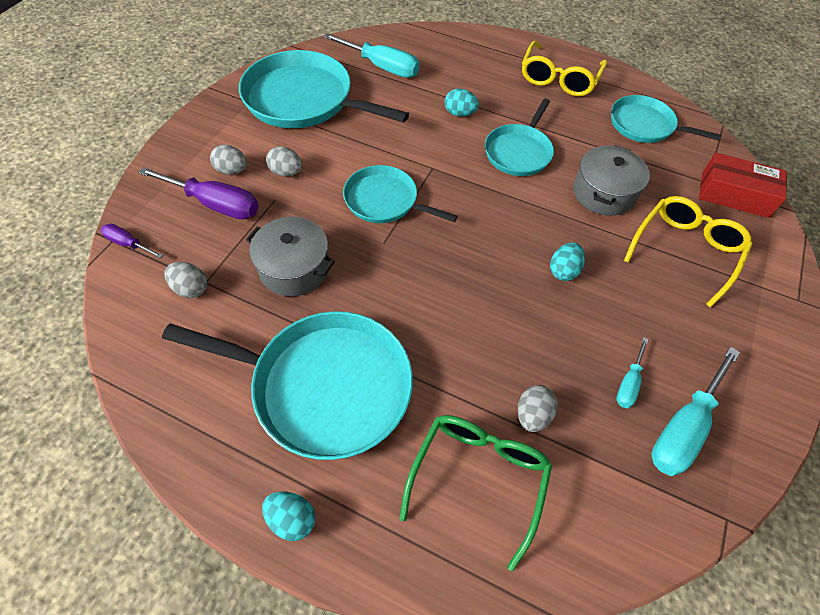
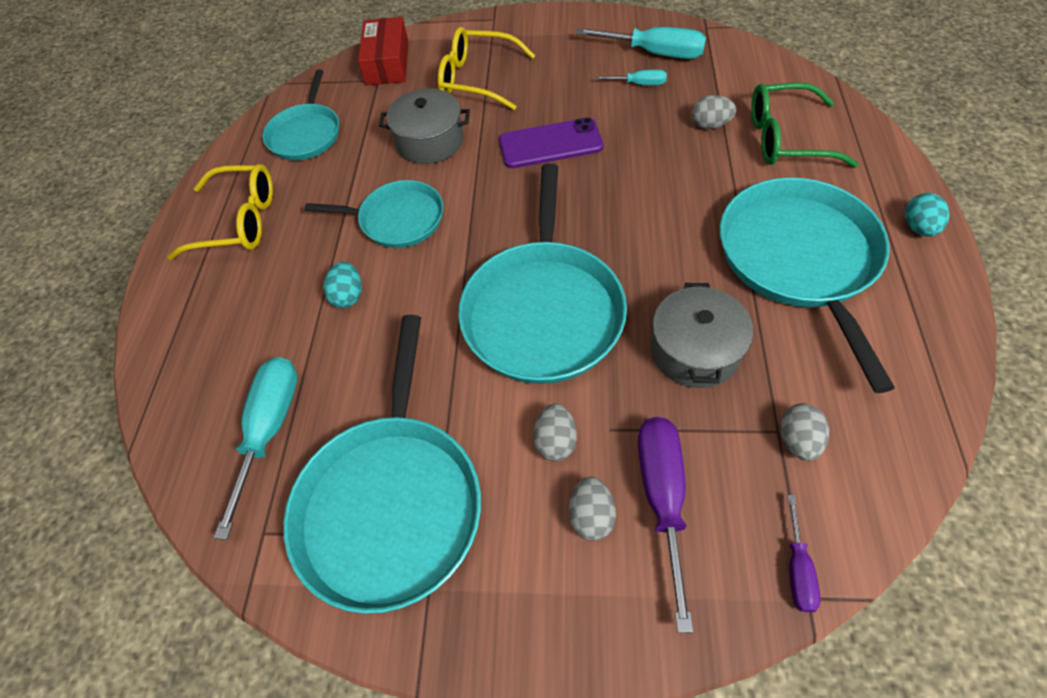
camera: 105 degrees left, 0 degrees up
(385, 201) = (543, 310): turquoise pan -> turquoise pan, size x1.70
(563, 271) = (550, 144): turquoise egg -> purple phone

